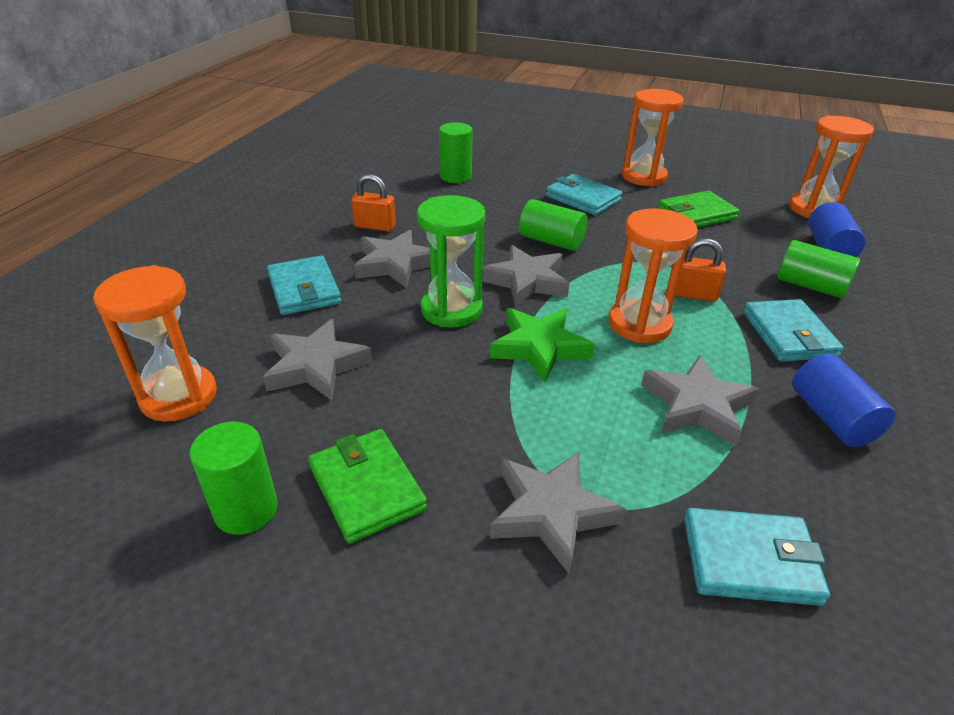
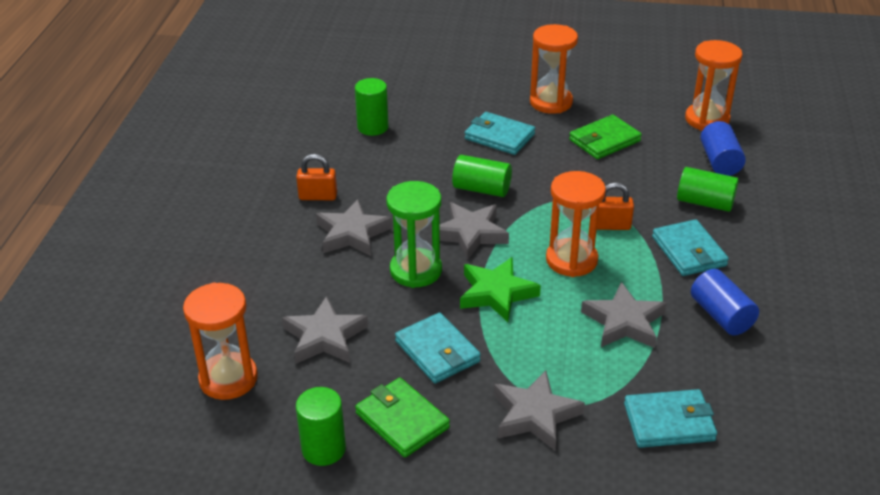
camera: 10 degrees left, 0 degrees up
(304, 289) = (283, 271): turquoise wallet -> turquoise wallet (437, 351)

